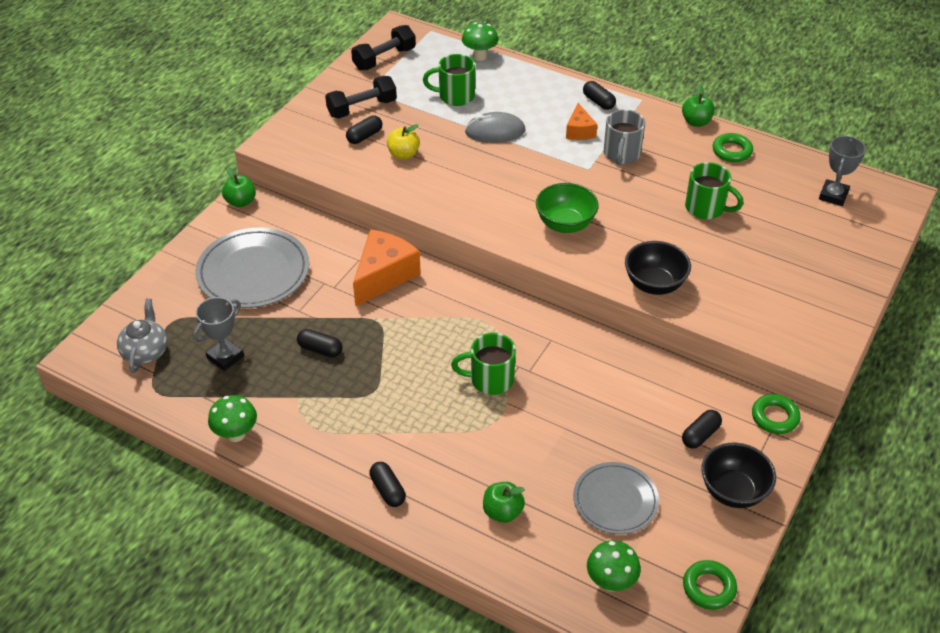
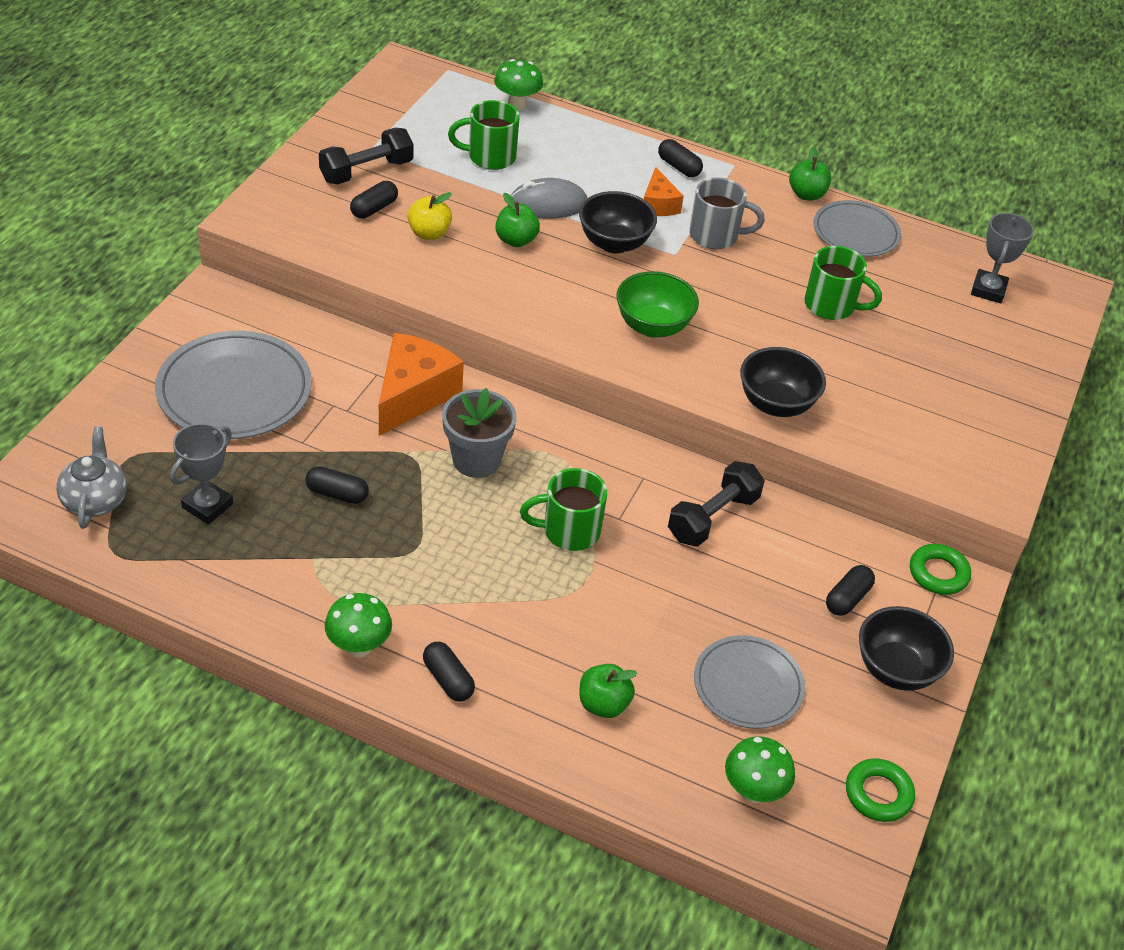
camera: 10 degrees left, 0 degrees up
(236, 434) = (233, 610): green mushroom -> green mushroom (359, 647)
(241, 202) = (207, 296): green apple -> green apple (516, 240)
(384, 59) = (389, 106): black dumbbell -> black dumbbell (713, 517)
(426, 325) = (476, 460): none -> grey flower pot
(542, 161) = (614, 243): none -> black bowl
(621, 155) = (716, 236): grey mug -> grey mug turned 90 degrees counterclockwise
(732, 151) = (855, 232): green ring -> grey plate

